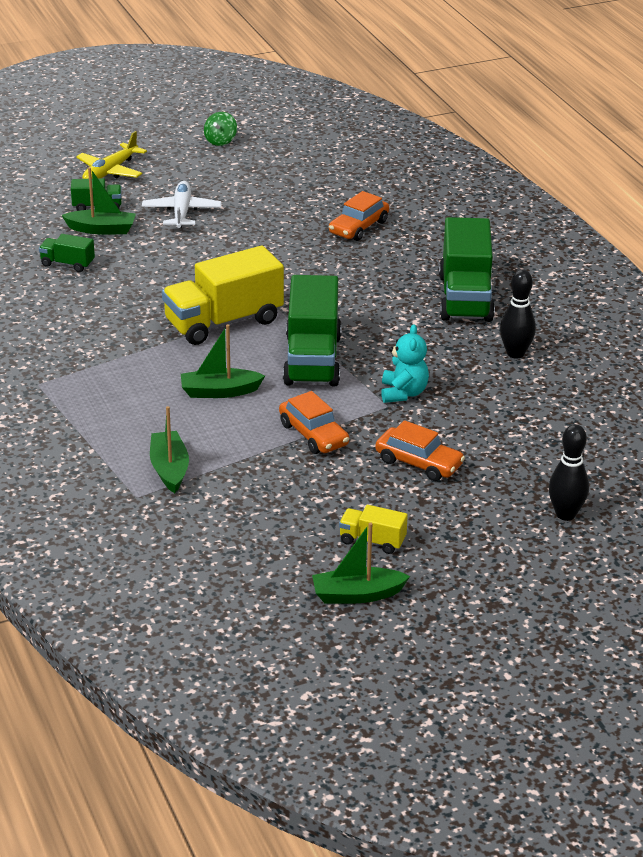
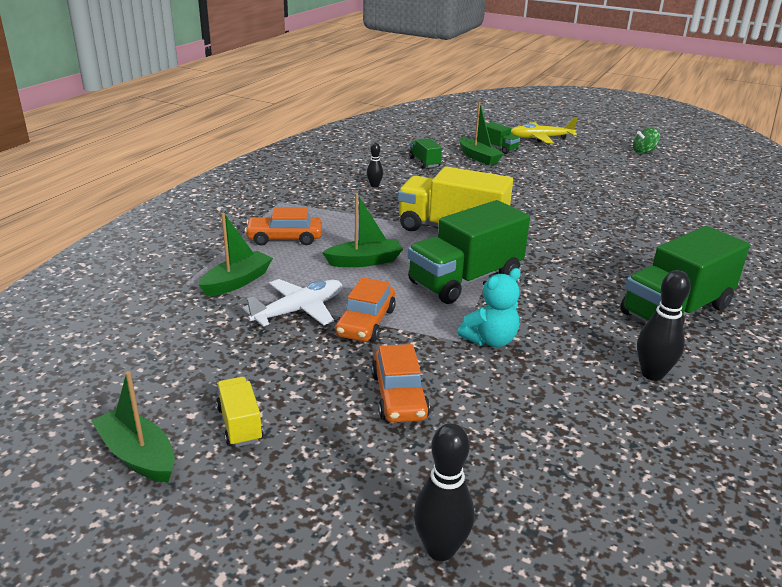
camera: 50 degrees right, 5 degrees down
(79, 317) = (374, 186): none -> black bowling pin
(181, 212) = (545, 170): white plane -> white plane (298, 310)
(219, 391) = (364, 261): green boat -> green boat turned 120 degrees clockwise
(358, 227) = (662, 228): orange car -> orange car (284, 238)

